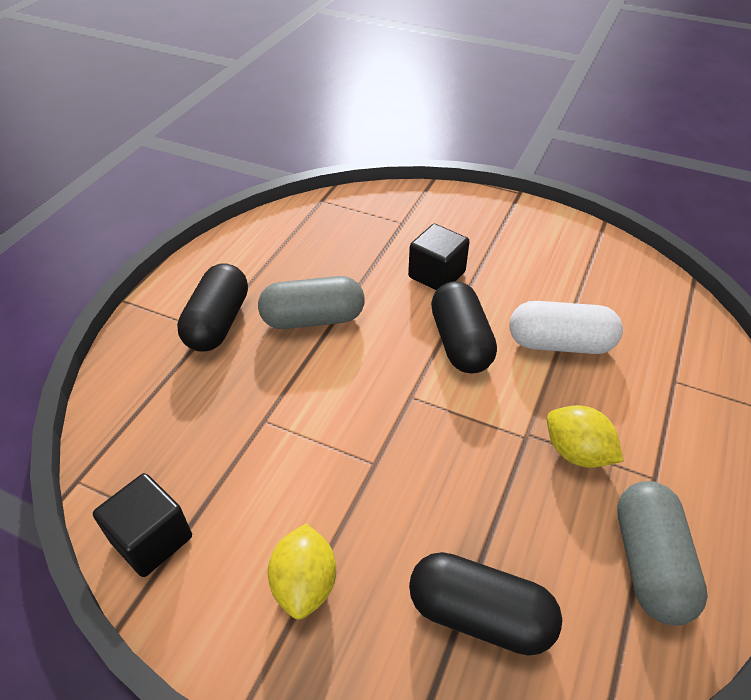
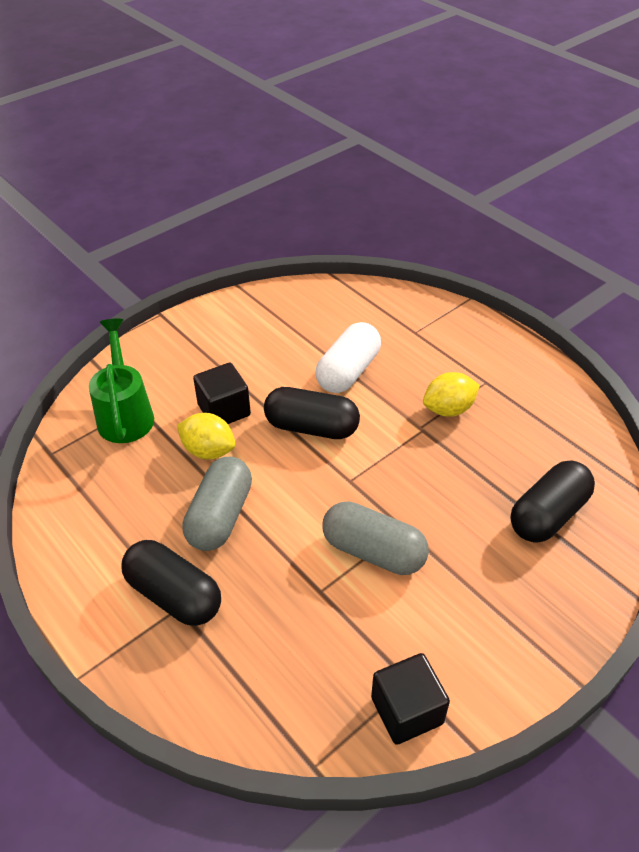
camera: 65 degrees left, 0 degrees up
(305, 584) = (490, 609): yellow lemon -> yellow lemon (208, 450)
(388, 220) = (125, 414): none -> green watering can
(649, 563) = (543, 415): grey capsule -> grey capsule (373, 551)

